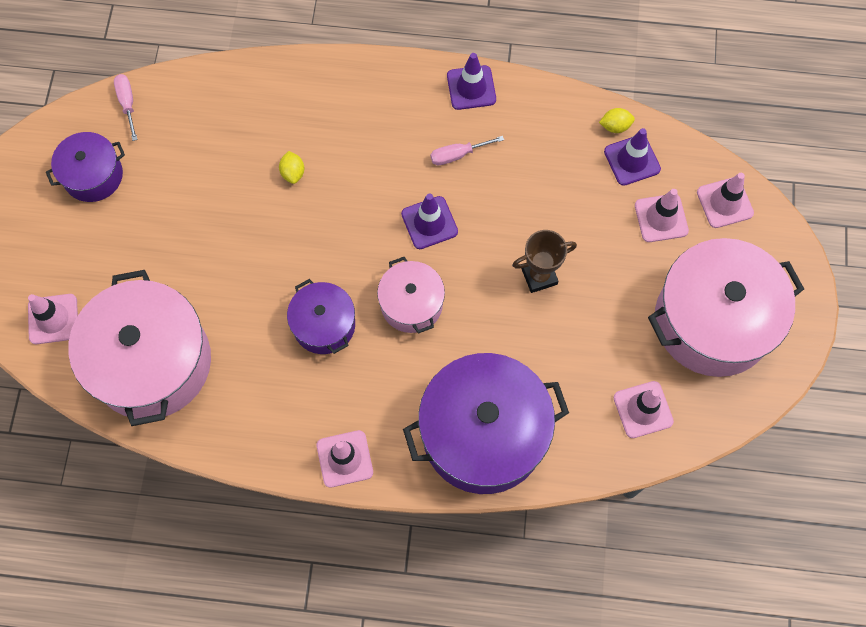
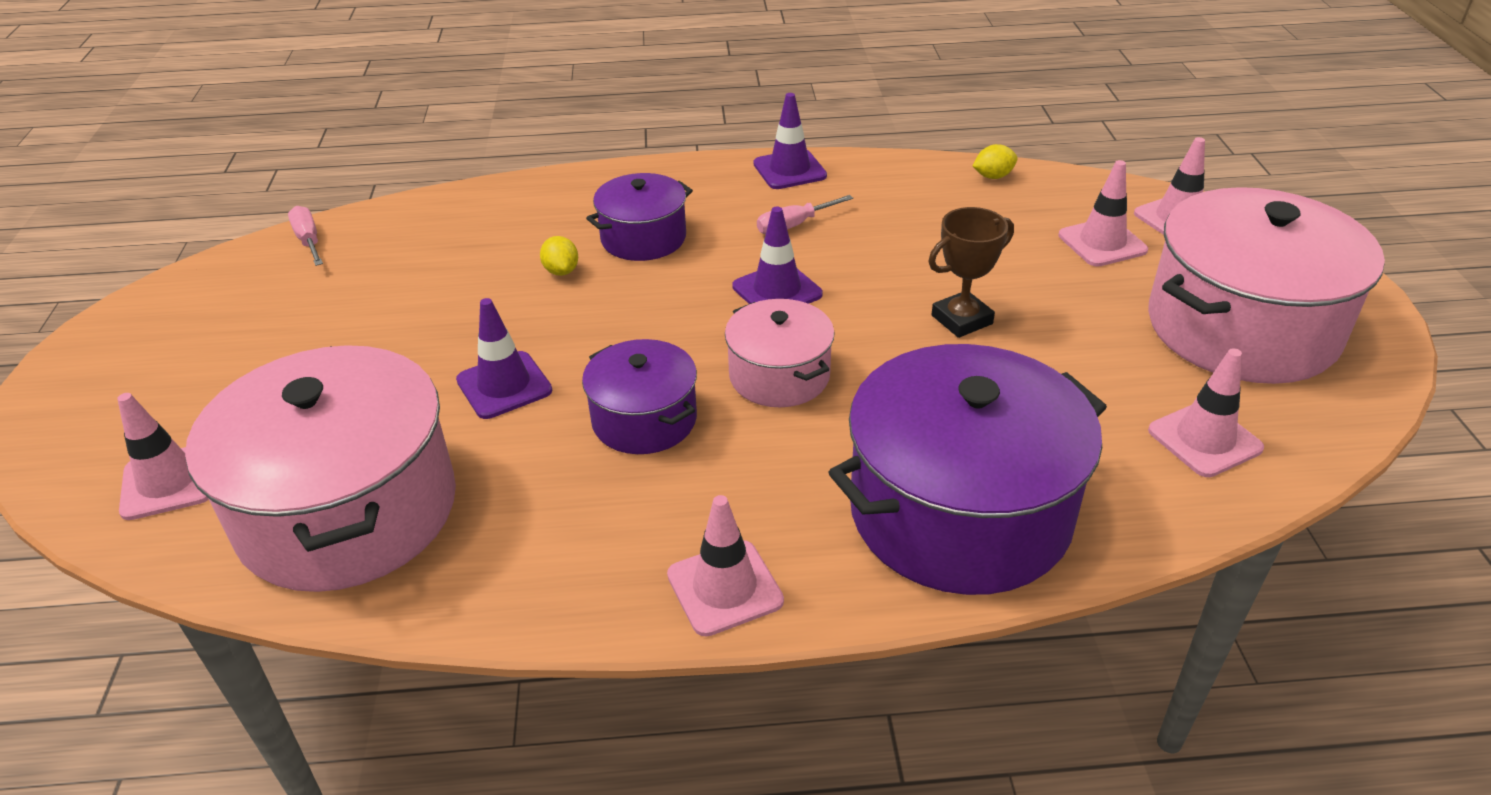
camera: 10 degrees left, 30 degrees down
(93, 176) = (252, 313): purple pot -> purple pot (643, 238)
(632, 160) = (1031, 200): purple traffic cone -> purple traffic cone (504, 385)

